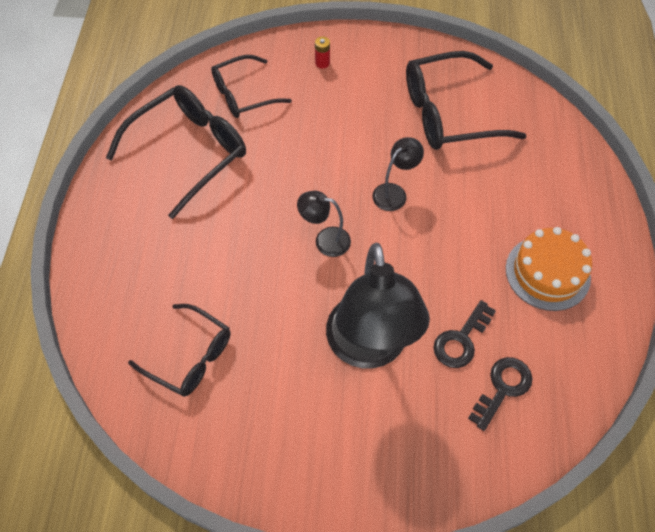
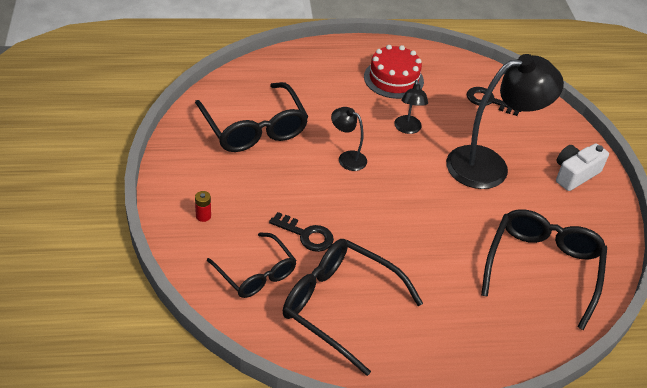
camera: 105 degrees left, 15 degrees down
(190, 357) = (542, 268): black glasses -> black glasses, size x1.57
(325, 240) = (407, 196): black lamp -> black lamp (407, 129)
(340, 460) = (574, 174): none -> white camera
(461, 340) = (462, 119): black key -> black key (306, 235)
(547, 273) = (393, 79): orange cake -> red cake

